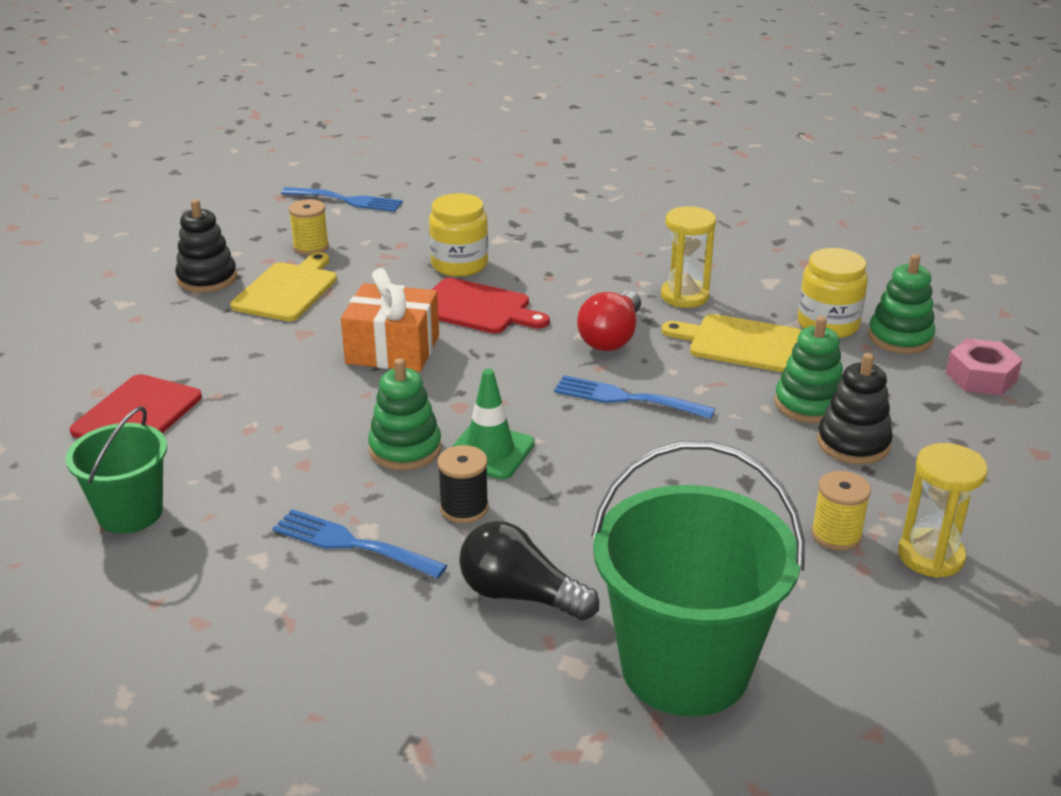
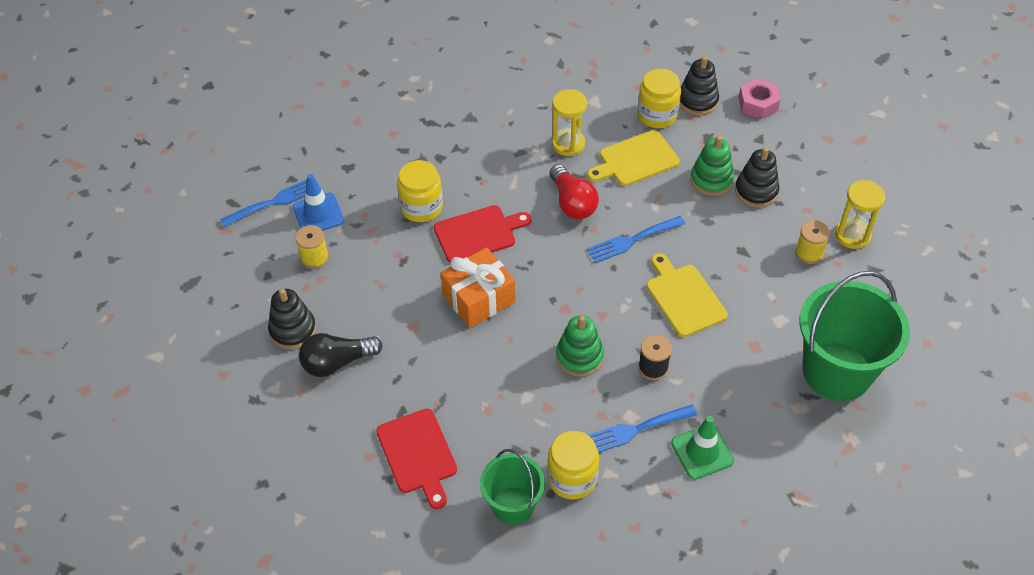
camera: 45 degrees left, 20 degrees up
(219, 534) = (572, 478): none -> yellow jar
(287, 290) = (355, 301): yellow cutting board -> yellow cutting board (684, 297)
(366, 224) = (318, 214): none -> blue traffic cone
(490, 452) = (618, 325): green traffic cone -> green traffic cone (702, 452)
(520, 595) = (737, 393): black light bulb -> black light bulb (337, 362)
(900, 337) = (697, 101): green stacking toy -> black stacking toy

